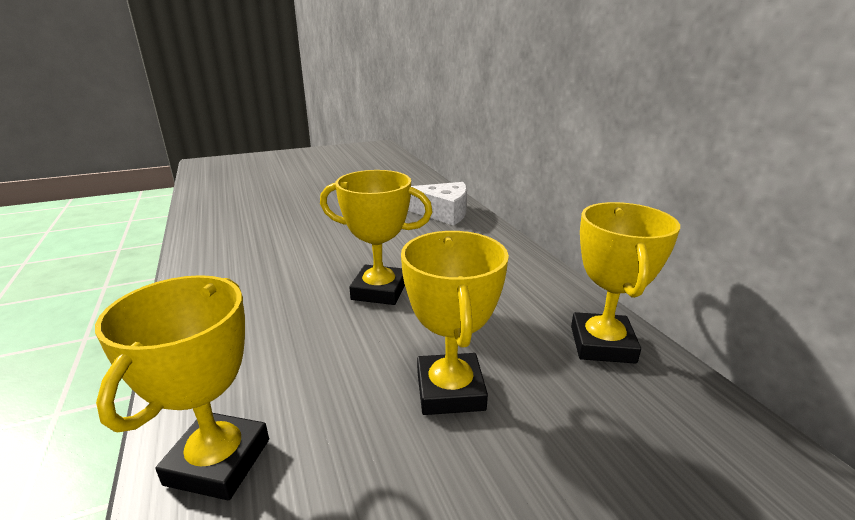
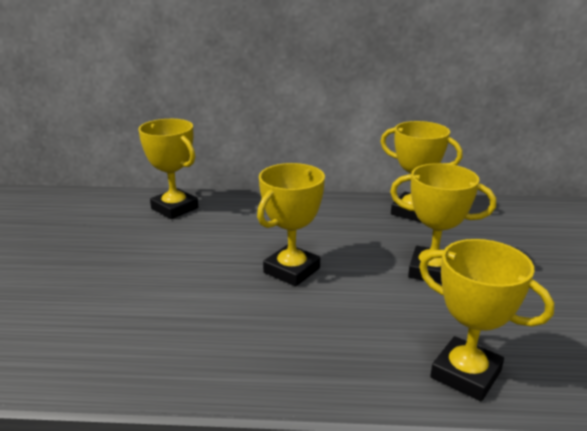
camera: 65 degrees left, 0 degrees up
(443, 212) = (175, 208): white cheese -> yellow trophy

